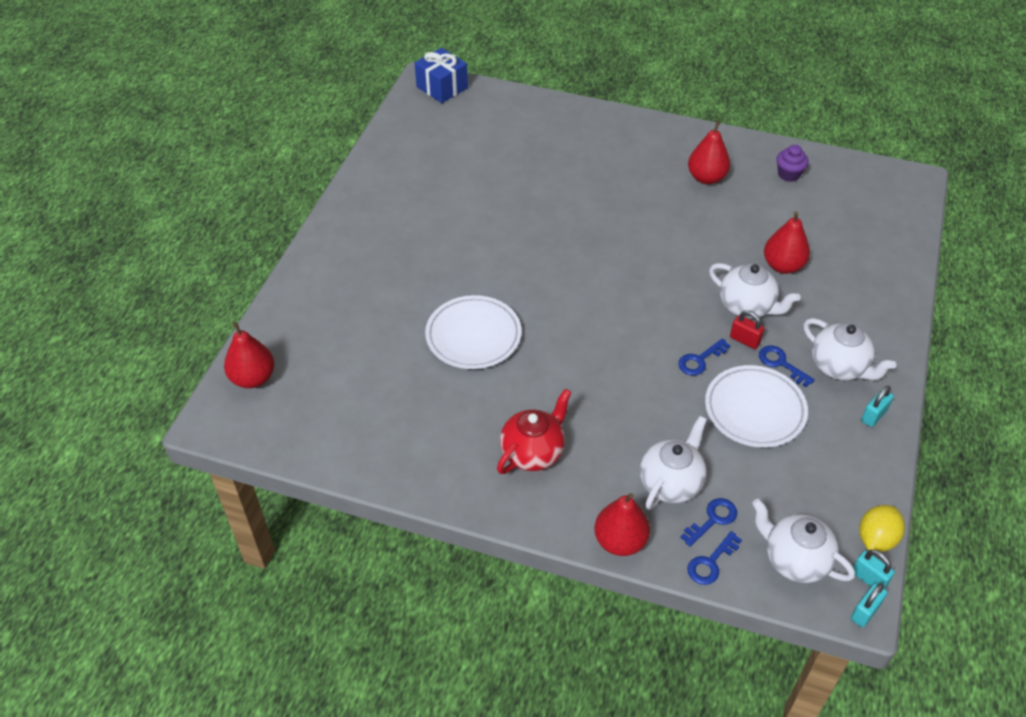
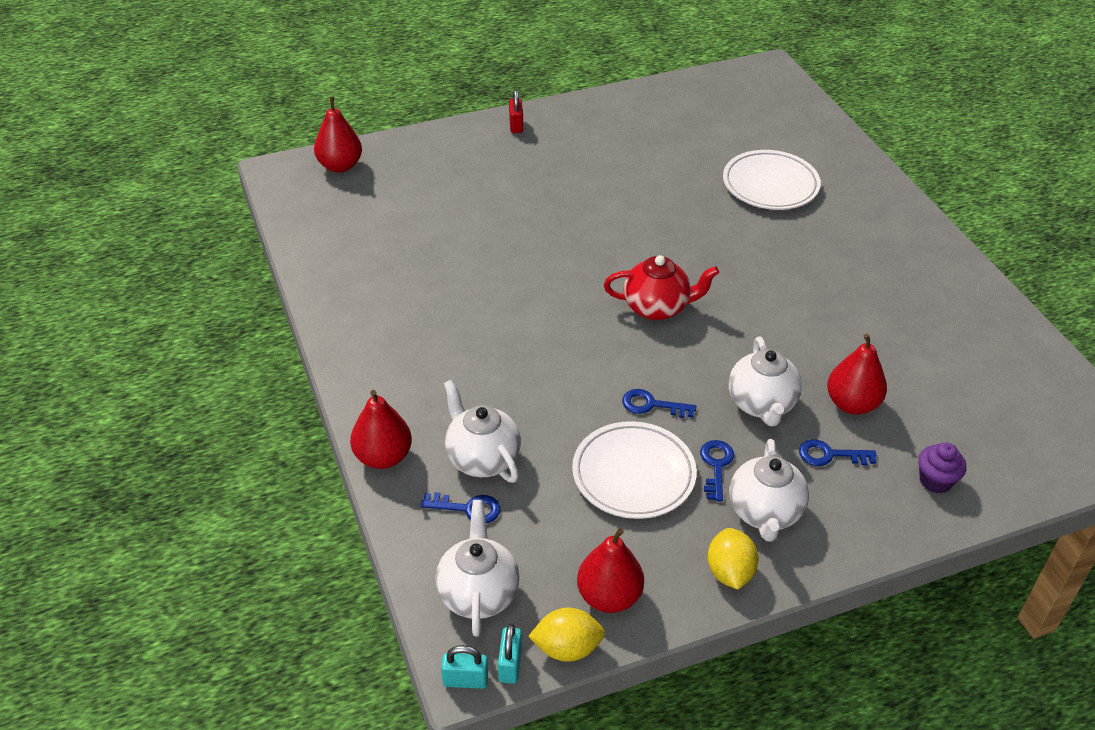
camera: 50 degrees right, 5 degrees down
(442, 87) = (776, 80): blue gift -> none
(473, 336) = (513, 251): white plate -> white plate (770, 185)
(533, 452) = (425, 353): red teapot -> red teapot (657, 307)
(671, 483) = (482, 458): white teapot -> white teapot turned 120 degrees counterclockwise
(706, 178) = (899, 291): red pear -> red pear (609, 596)
(711, 562) = (417, 531): blue key -> blue key (830, 455)
(744, 340) = (715, 424): red padlock -> red padlock (516, 125)
(788, 174) = (990, 346): purple cupcake -> purple cupcake (935, 481)
(873, 416) = (729, 572): turquoise padlock -> yellow lemon

